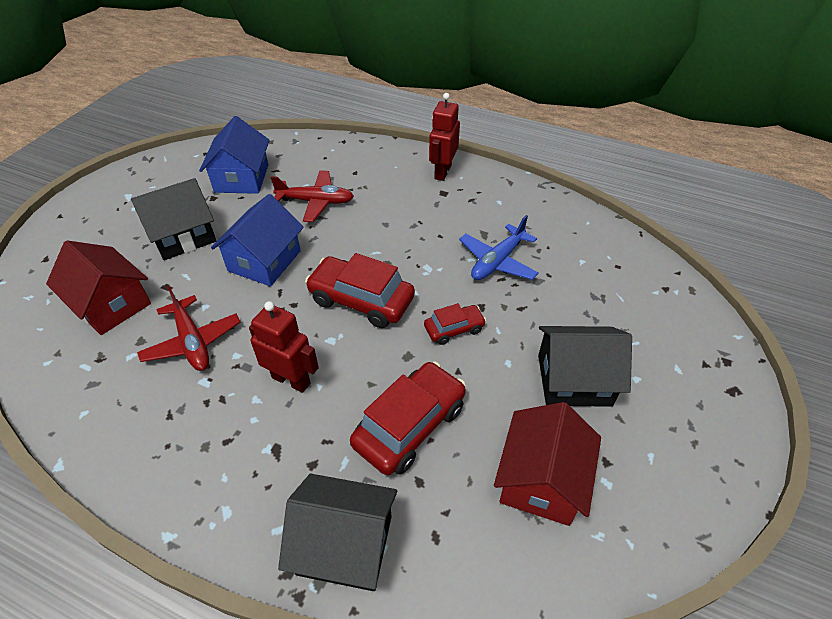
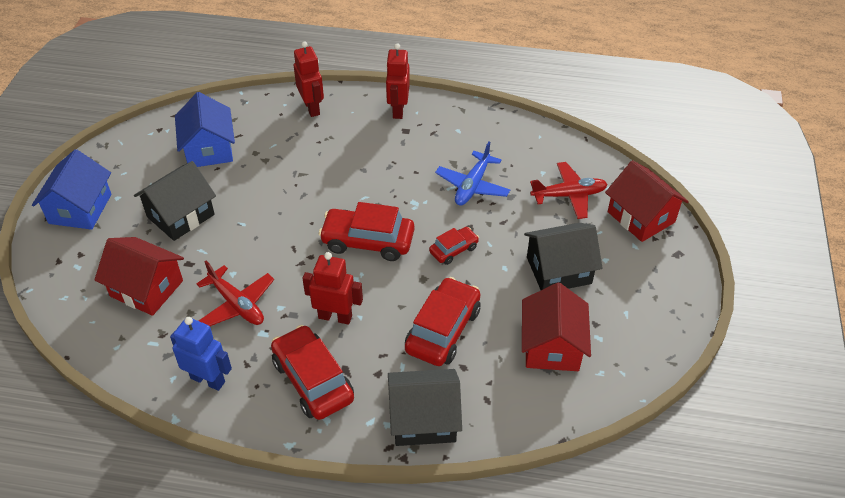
camera: 15 degrees left, 0 degrees up
(118, 424) = (208, 379): none -> blue robot
(232, 454) = (313, 380): none -> red car
(264, 261) = (267, 224): blue house -> blue house (80, 209)
(316, 201) = (291, 160): red plane -> red plane (569, 195)
(357, 157) = (312, 108): none -> red robot
(692, 334) = (641, 217): none -> red house

